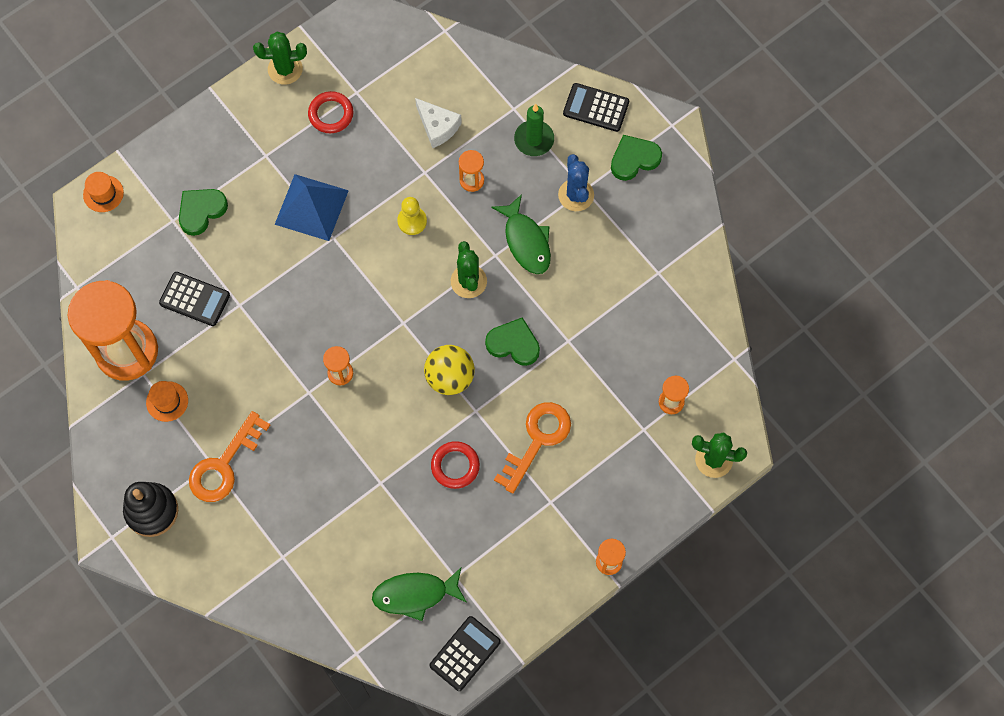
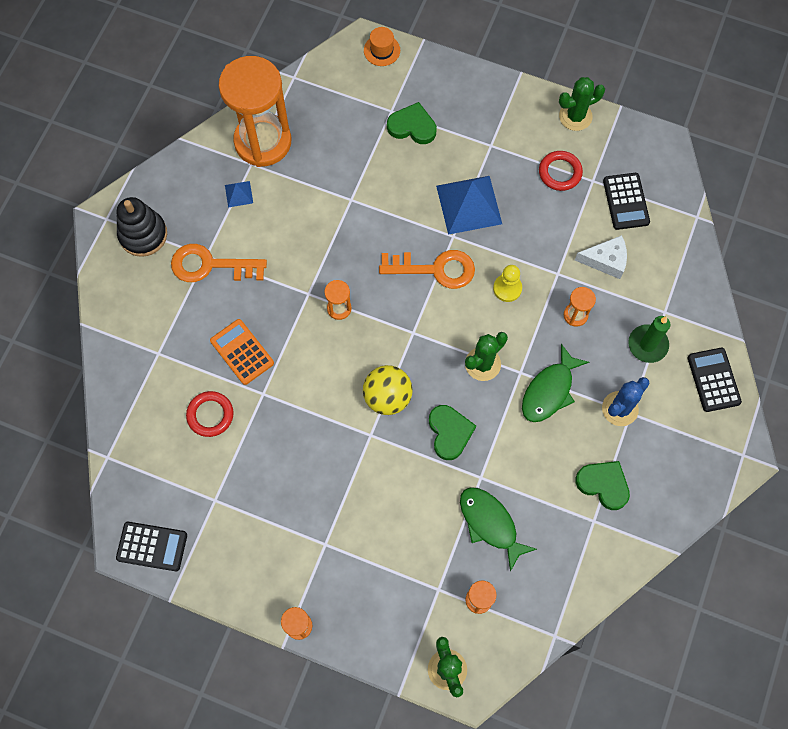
camera: 60 degrees right, 0 degrees up
(167, 401) = (239, 194): orange hat -> blue pyramid
(195, 299) = (335, 164): black calculator -> black calculator (626, 201)
(285, 69) = (575, 116): green cactus -> green cactus turned 75 degrees counterclockwise
(329, 481) = (242, 352): none -> orange calculator
(415, 594) = (182, 476): green fish -> green fish (490, 524)
(437, 126) = (605, 260): white cheese -> white cheese turned 105 degrees counterclockwise
(455, 466) = (312, 445): red ring -> red ring (210, 415)
(537, 440) = (374, 501): orange key -> orange key (435, 269)
(634, 159) = (687, 440): green heart -> green heart (603, 484)

